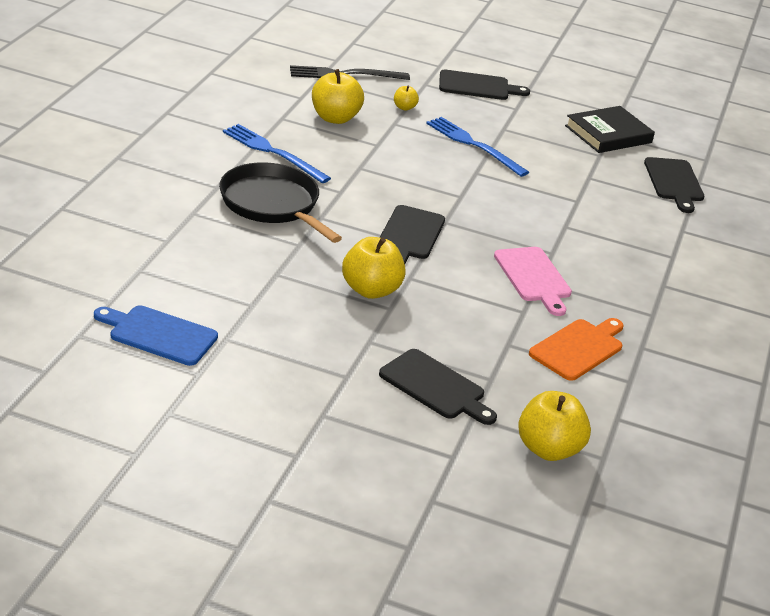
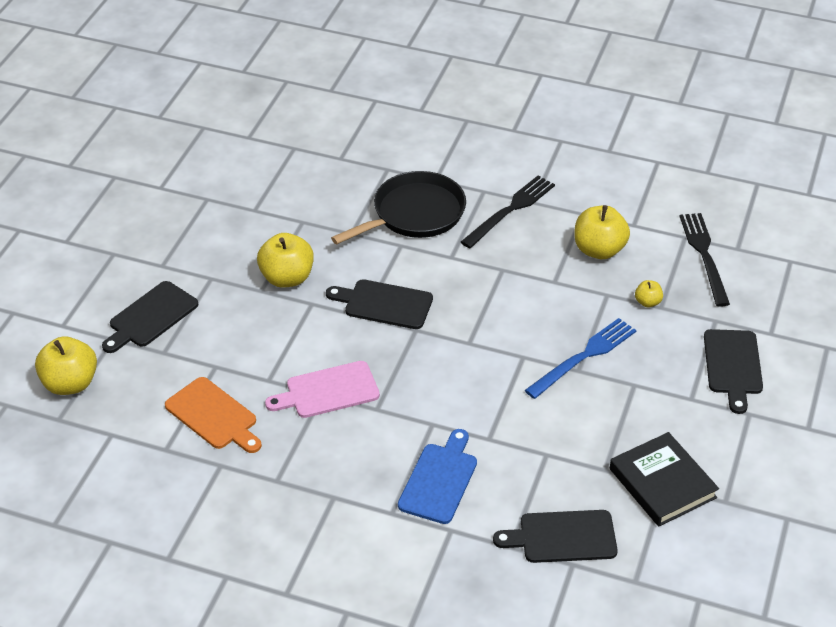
camera: 95 degrees right, 10 degrees up
(159, 334) = (208, 164): blue cutting board -> blue cutting board (439, 480)
(273, 152) = (510, 210): blue fork -> black fork

